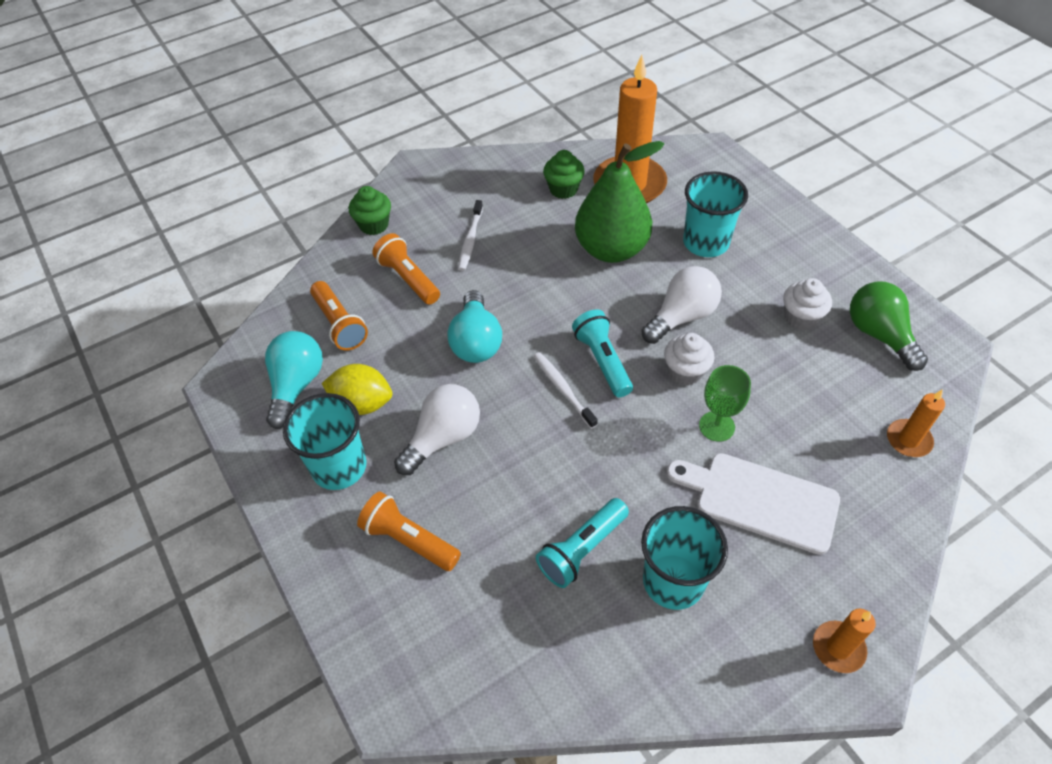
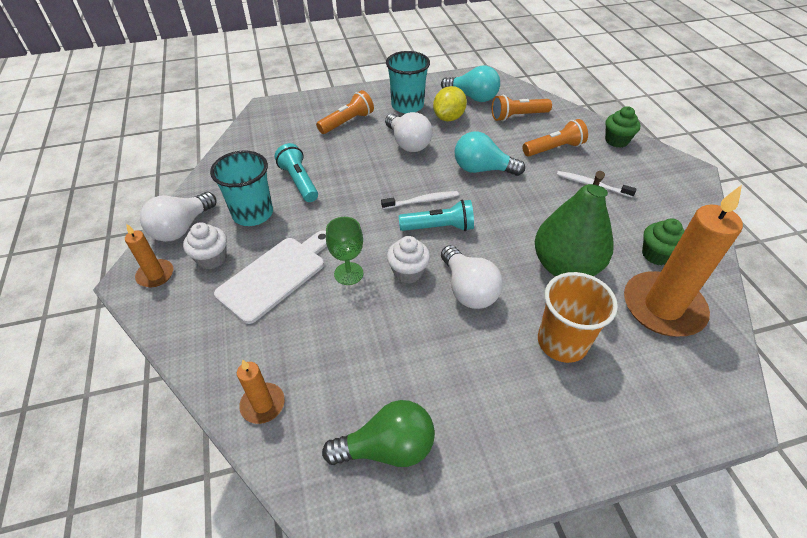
camera: 105 degrees right, 5 degrees down
(706, 242) = (562, 342): turquoise cup -> orange cup
(746, 667) = (182, 228): none -> white light bulb
(800, 318) = (436, 383): white cupcake -> white cupcake (212, 259)

